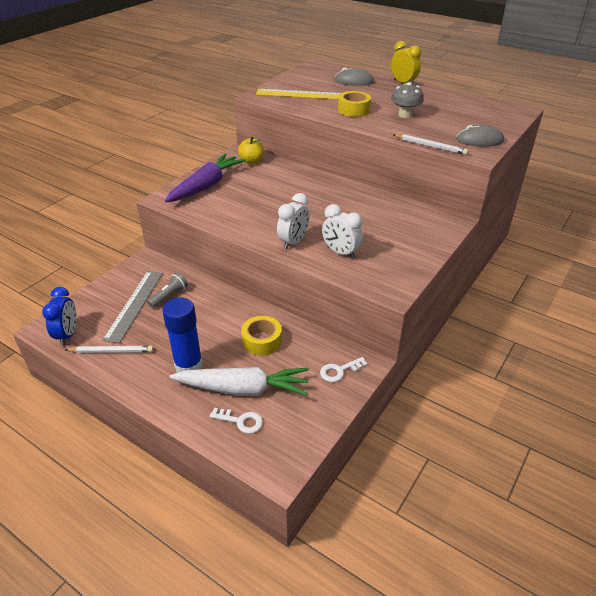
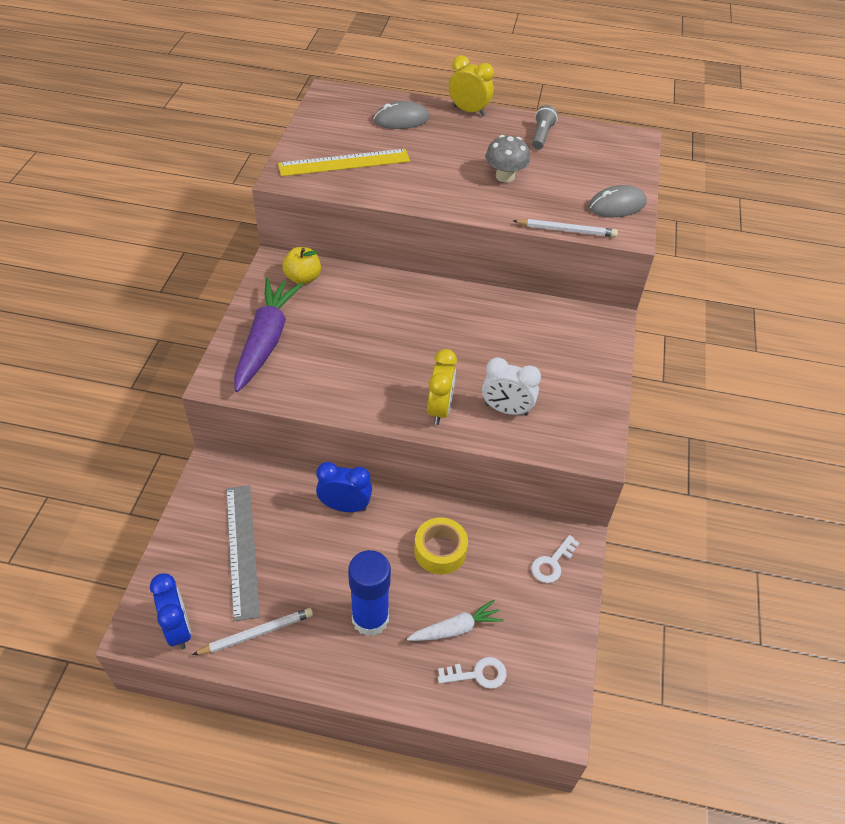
camera: 25 degrees left, 10 degrees up
(169, 296) = (281, 520): grey flashlight -> grey flashlight (541, 136)
(214, 299) = (345, 506): none -> blue clock
(243, 389) = (455, 629): white carrot -> white carrot, size x0.55
(293, 242) = (439, 409): white clock -> yellow clock
(353, 110) = (434, 180): yellow tape -> none

